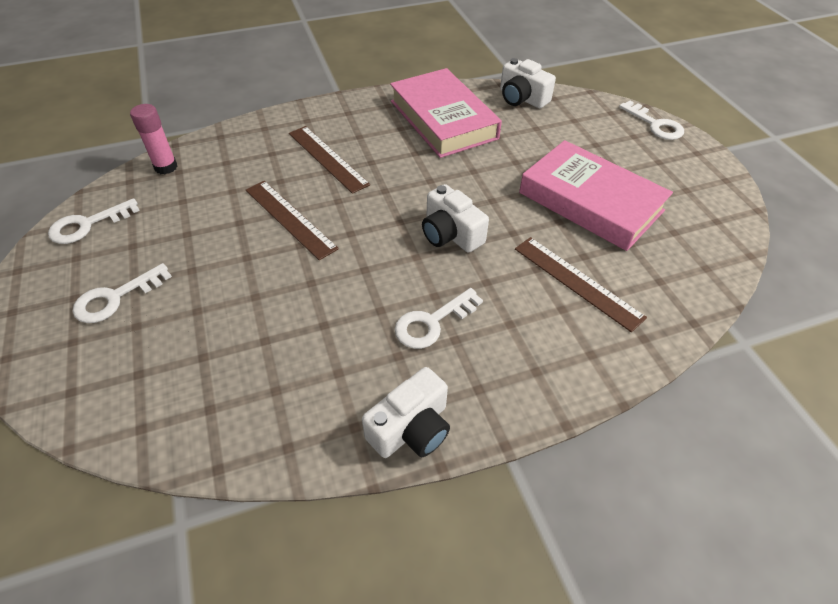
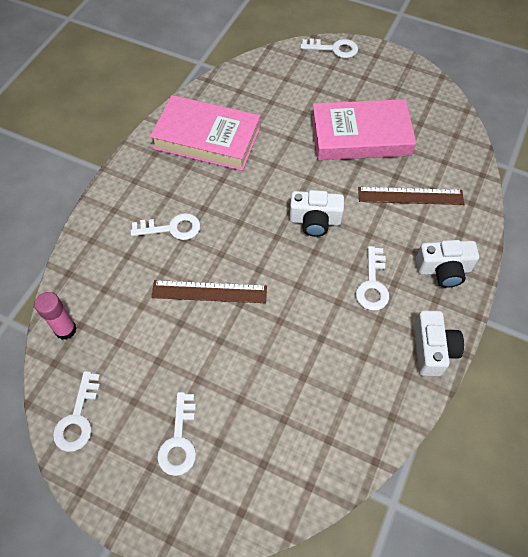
camera: 45 degrees left, 10 degrees up
(328, 158) = (172, 228): brown ruler -> white key
(522, 98) = (235, 83): white camera -> white camera (443, 270)

